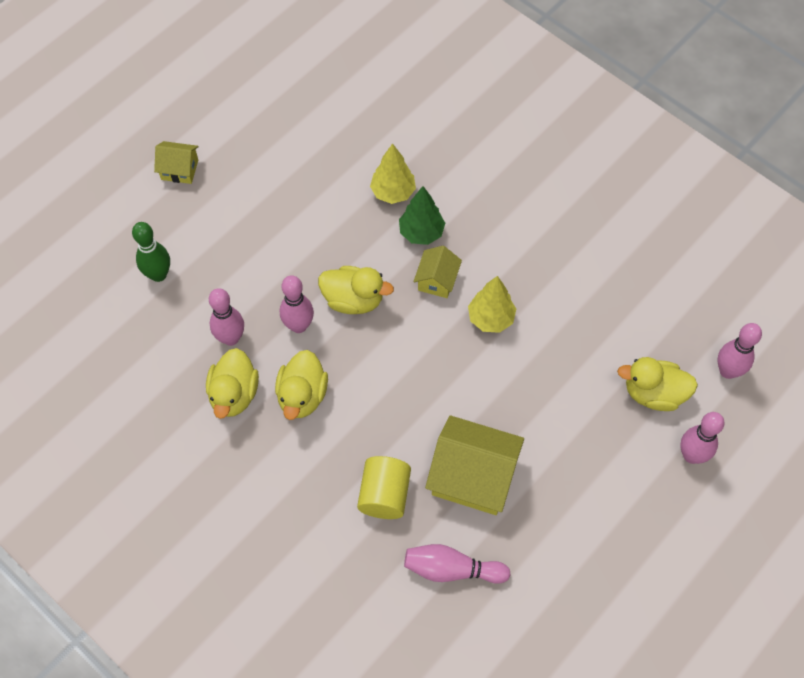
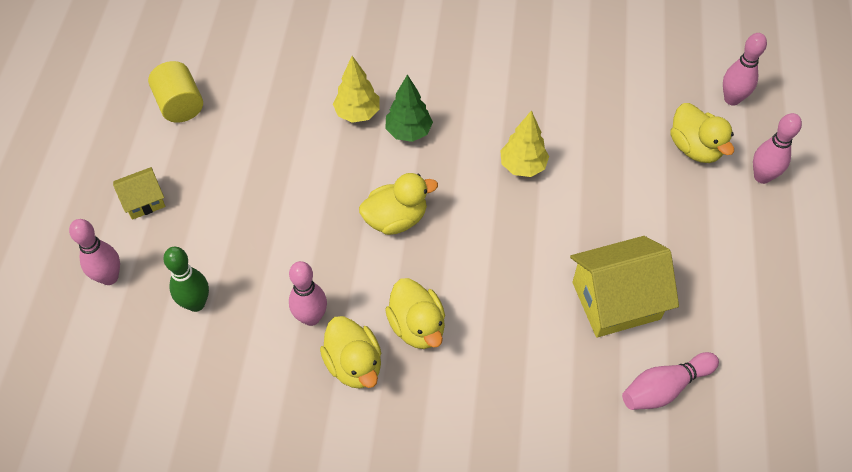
camera: 35 degrees left, 5 degrees down
(299, 326) = (365, 269): pink bowling pin -> pink bowling pin (109, 277)
(384, 495) = (558, 364): yellow cylinder -> yellow cylinder (180, 105)
(437, 280) = (453, 162): yellow house -> none
(653, 393) = (695, 148): yellow duck -> yellow duck turned 90 degrees counterclockwise

